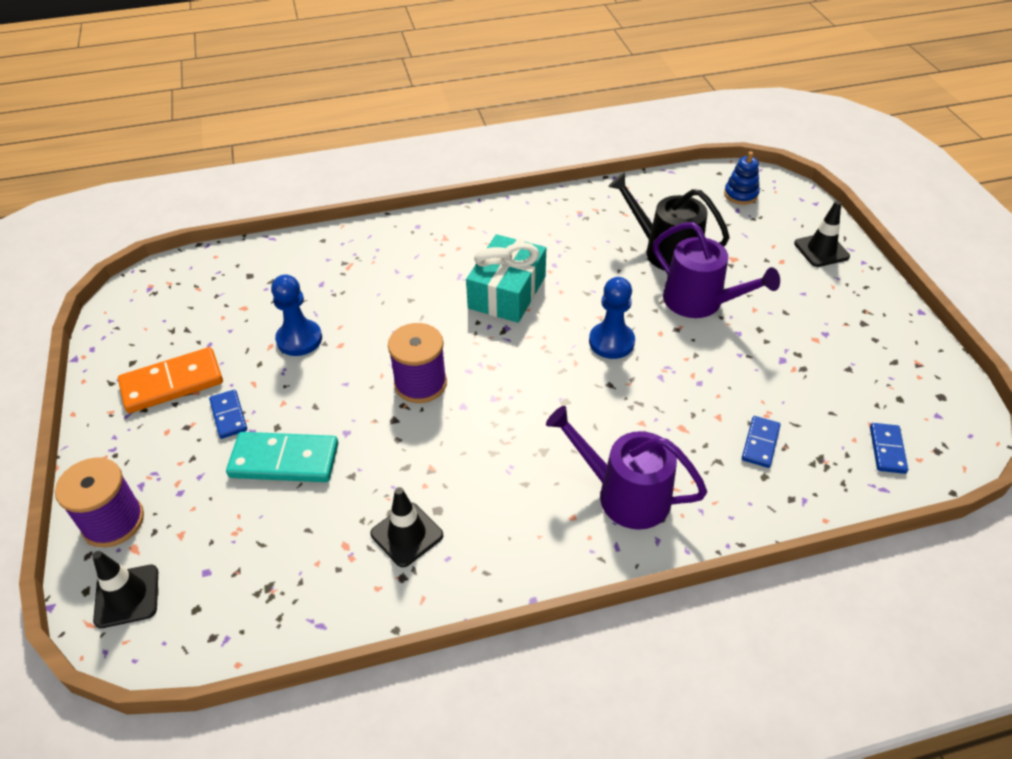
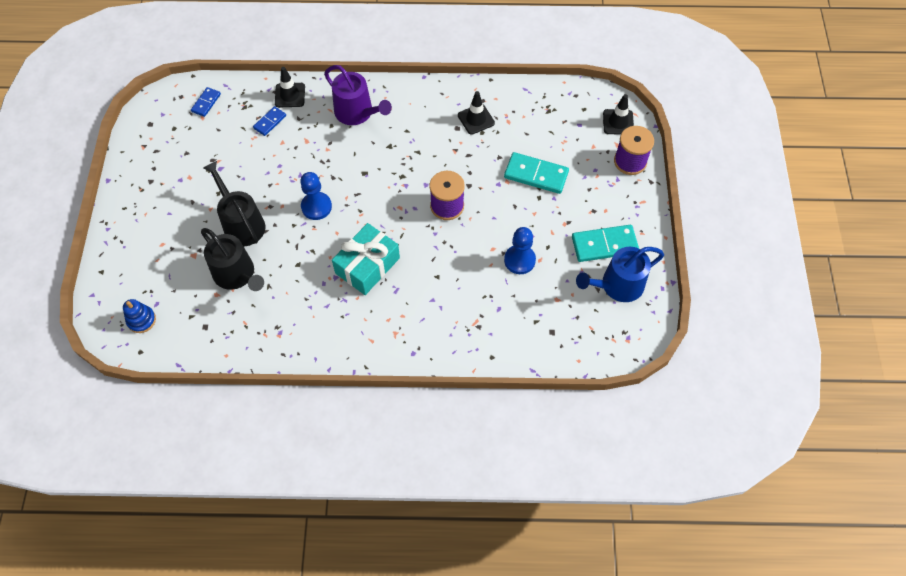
camera: 165 degrees left, 15 degrees up
(156, 339) = (618, 285): none -> blue watering can
(172, 383) = (604, 245): orange domino -> turquoise domino
(229, 415) = (568, 212): blue domino -> none
(699, 301) = (242, 224): purple watering can -> black watering can
(821, 250) = (127, 246): black traffic cone -> black traffic cone (290, 95)

